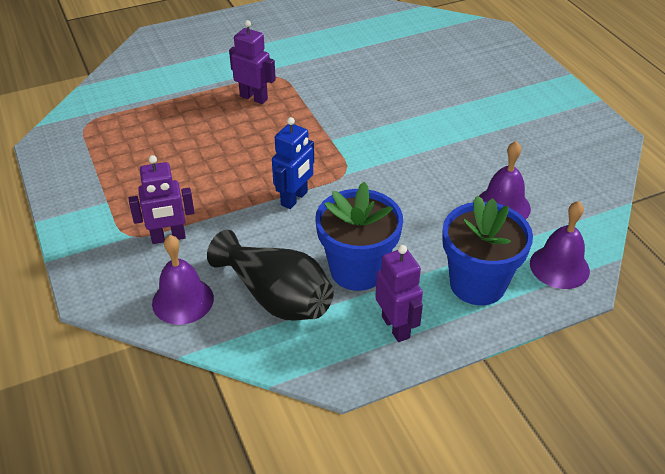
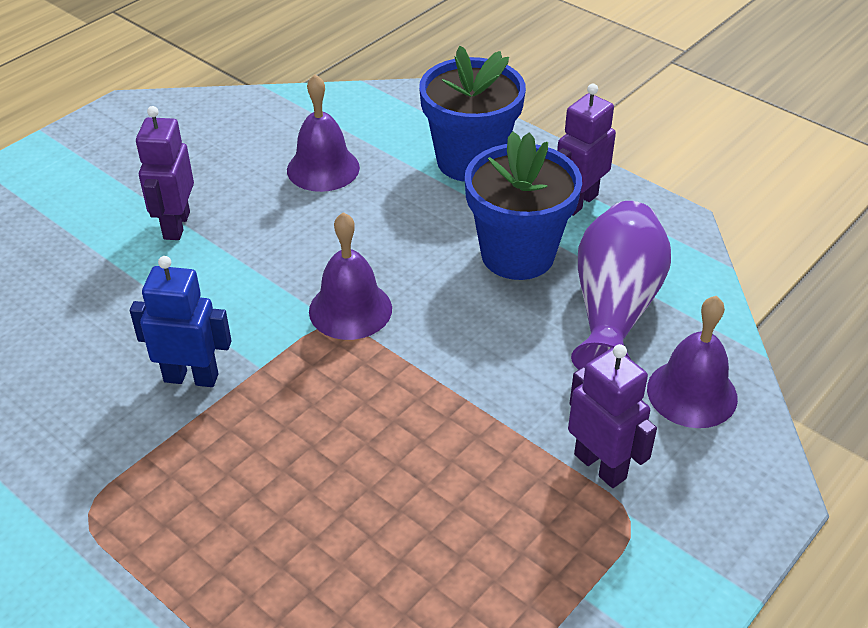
camera: 115 degrees left, 0 degrees up
(254, 98) = (178, 520): purple robot -> purple robot (176, 225)
(276, 297) = (614, 309): black vase -> purple vase
(294, 198) = (425, 358): blue robot -> blue robot (191, 377)
(559, 267) = (402, 113): purple bell -> purple bell (350, 309)

